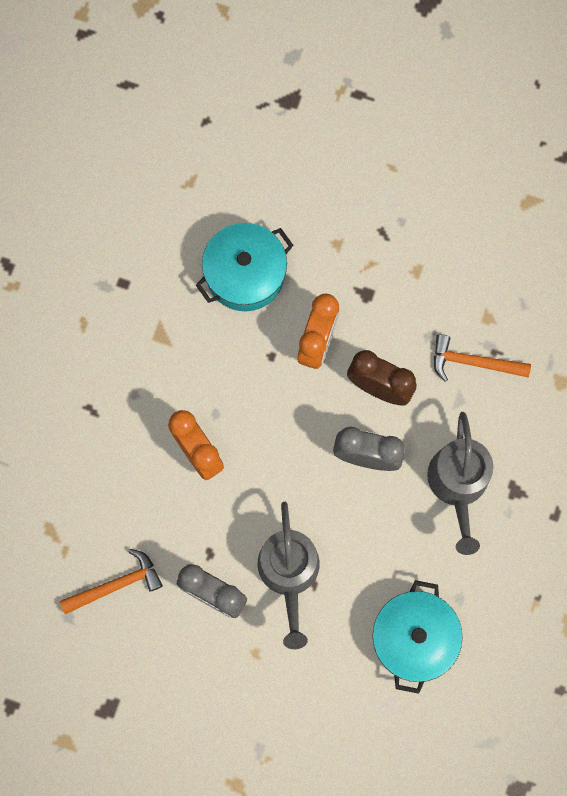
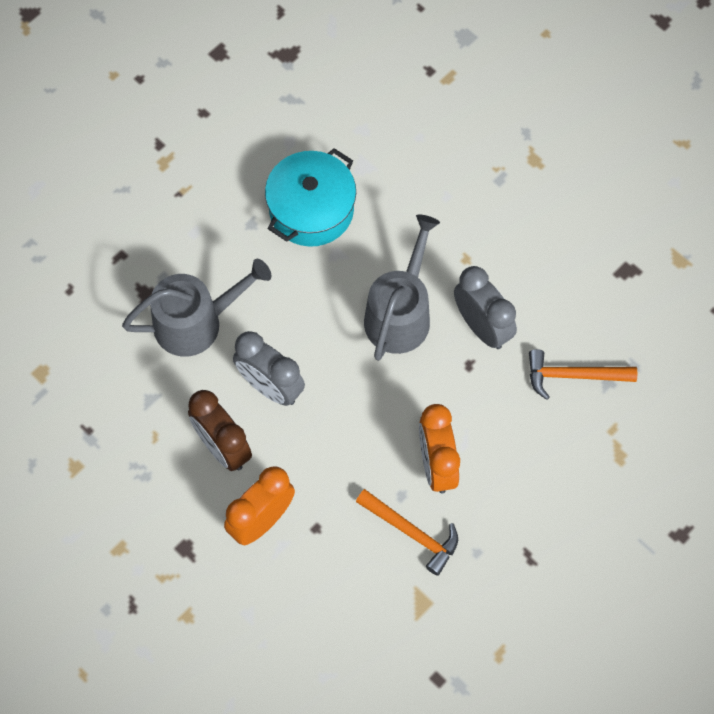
camera: 155 degrees left, 10 degrees down
(245, 274) = (301, 628): turquoise pot -> none
(458, 484) = (196, 322): grey watering can -> grey watering can turned 45 degrees clockwise
(473, 362) = (115, 430): orange hammer -> orange hammer (412, 533)

